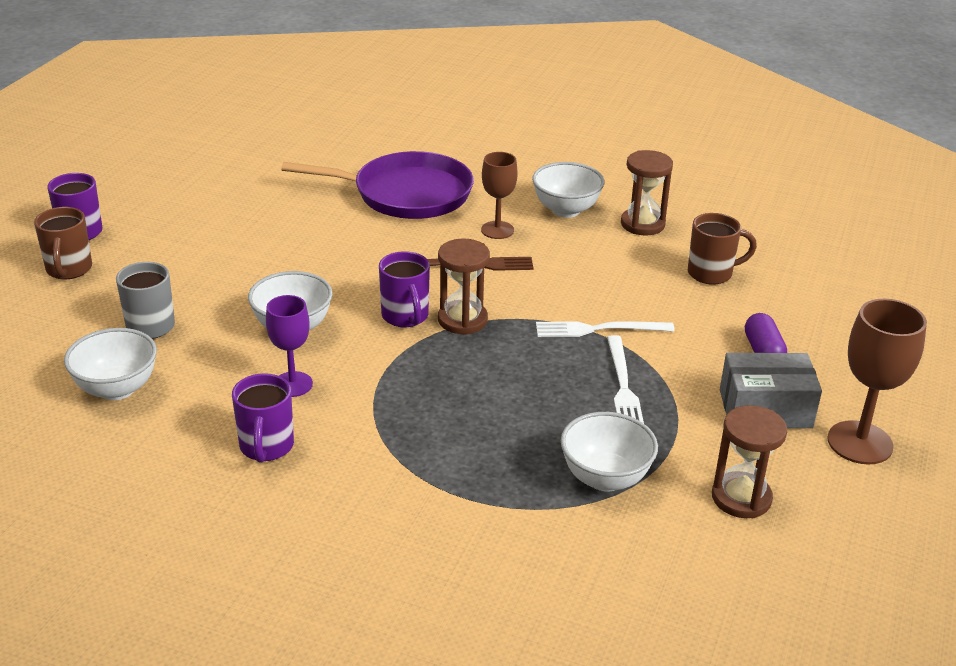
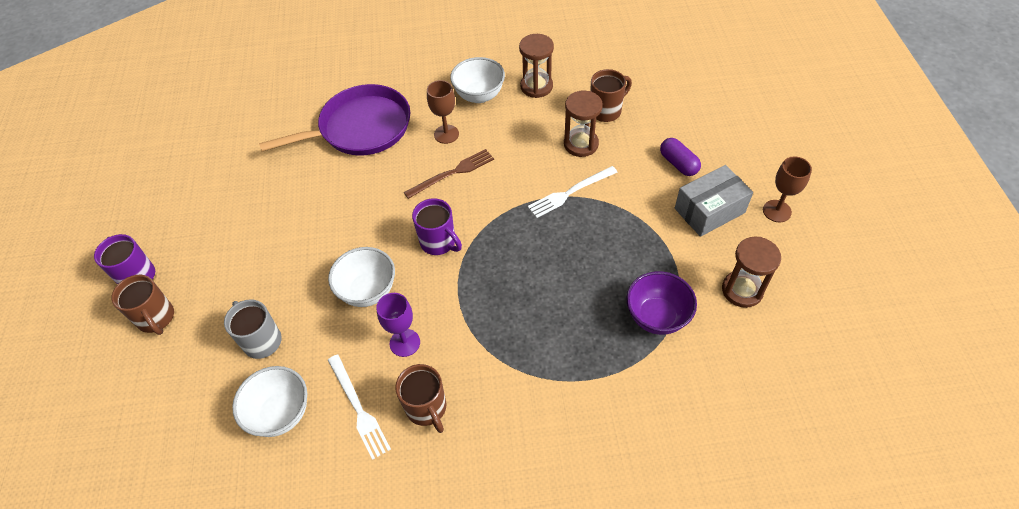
camera: 25 degrees left, 20 degrees up
(266, 447) = (427, 408): purple mug -> brown mug
(462, 320) = (478, 227): brown hourglass -> brown hourglass (581, 144)
(605, 478) = (656, 317): white bowl -> purple bowl
(623, 386) = (616, 234): white fork -> white fork (358, 408)
(860, 443) = (777, 211): brown goblet -> brown goblet, size x0.65

